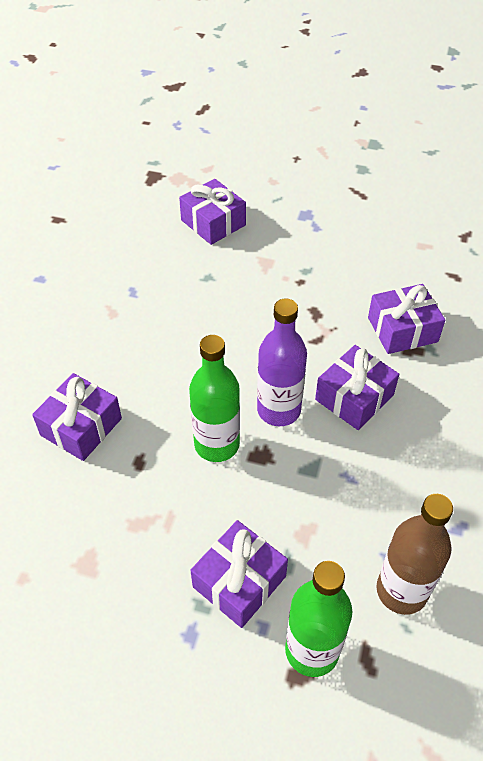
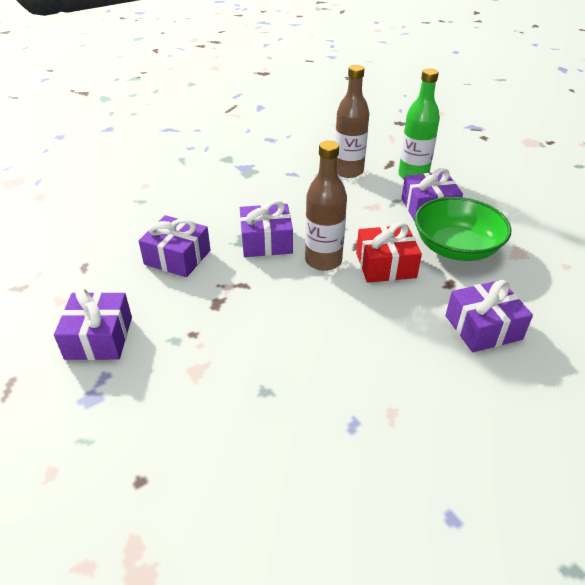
camera: 140 degrees left, 10 degrees down
(162, 523) = (456, 247): none -> green bowl
(213, 222) = (186, 458): purple gift -> purple gift (99, 338)
(217, 444) = (385, 265): green bottle -> red gift
(278, 410) = (323, 261): purple bottle -> brown bottle

